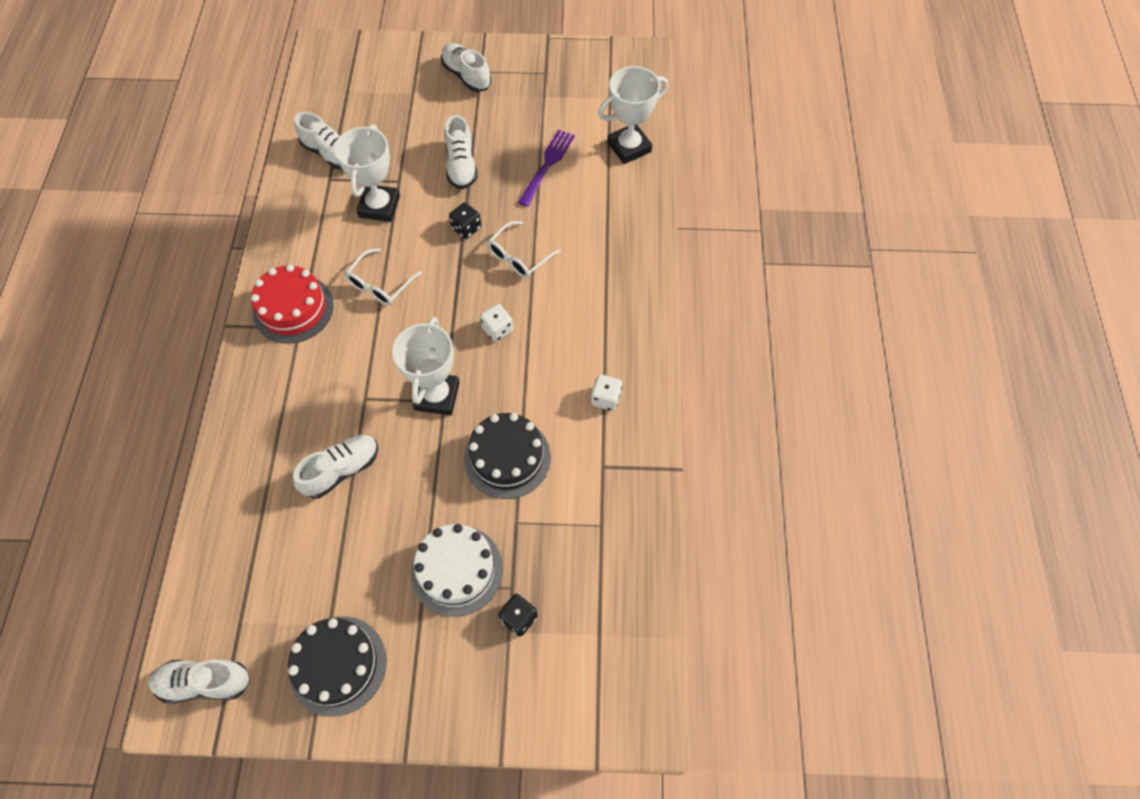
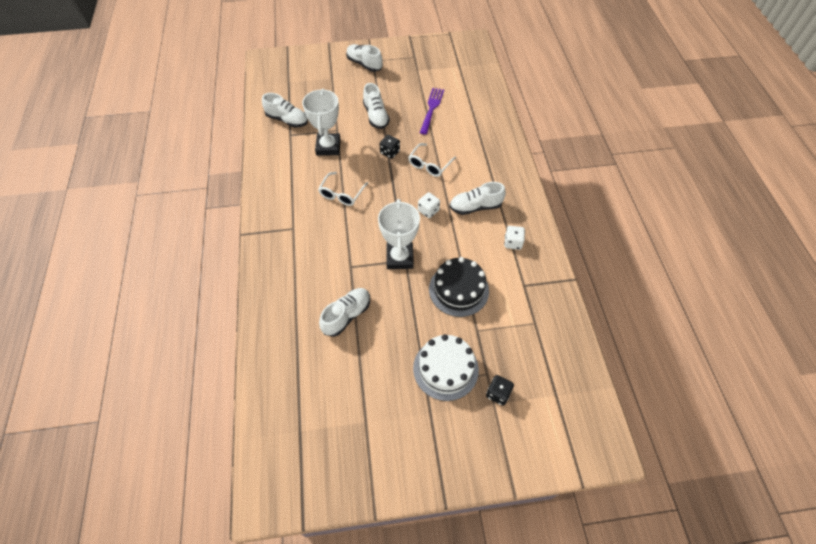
camera: 10 degrees left, 5 degrees down
(204, 682) = (284, 479): white shoe -> white shoe (475, 207)
(293, 309) = (286, 217): red cake -> none
(337, 665) = (379, 448): black cake -> none
(629, 147) = (480, 92): white trophy -> none

